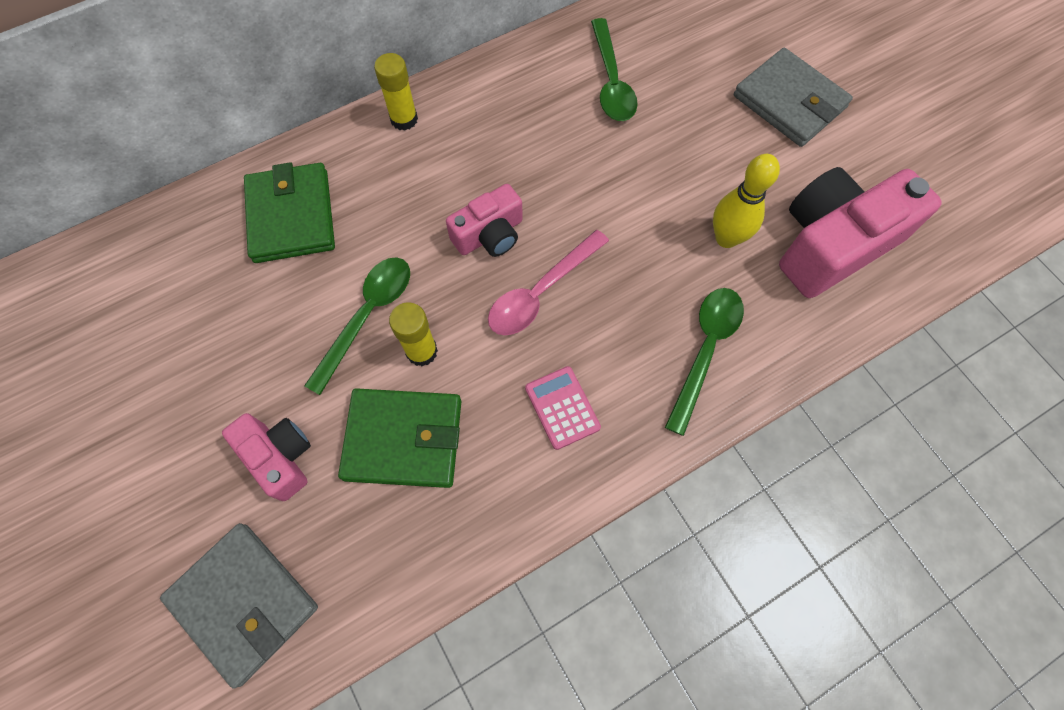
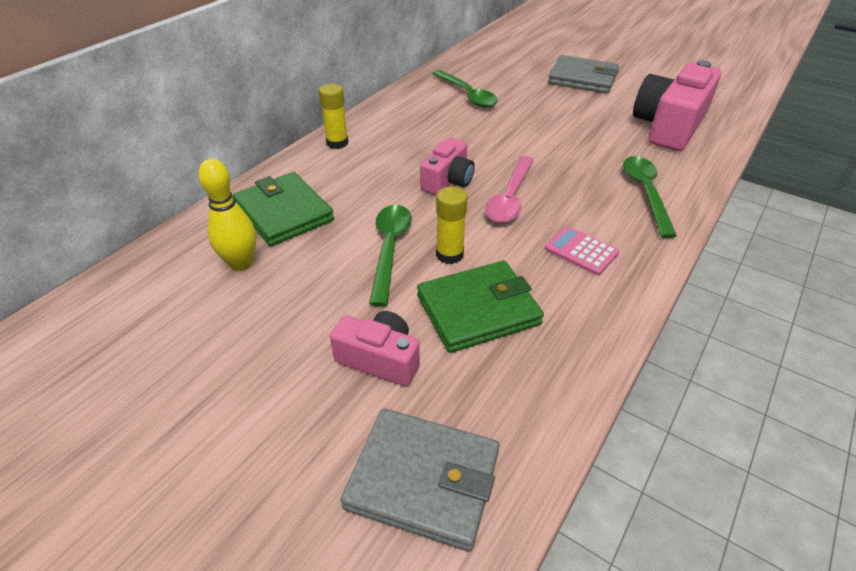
camera: 25 degrees left, 25 degrees down
(726, 238) = (605, 140): yellow bowling pin -> yellow bowling pin (241, 264)

